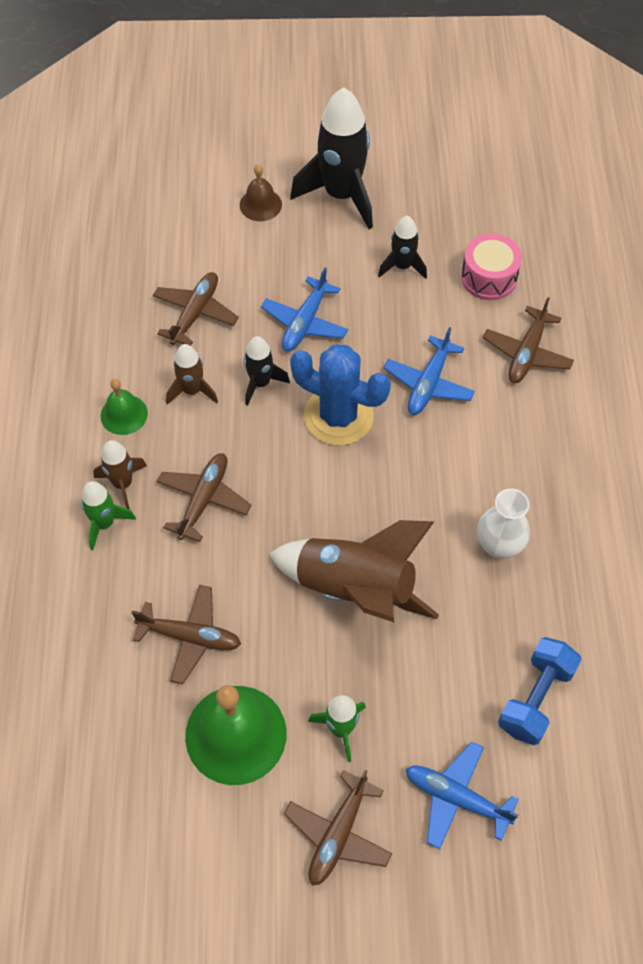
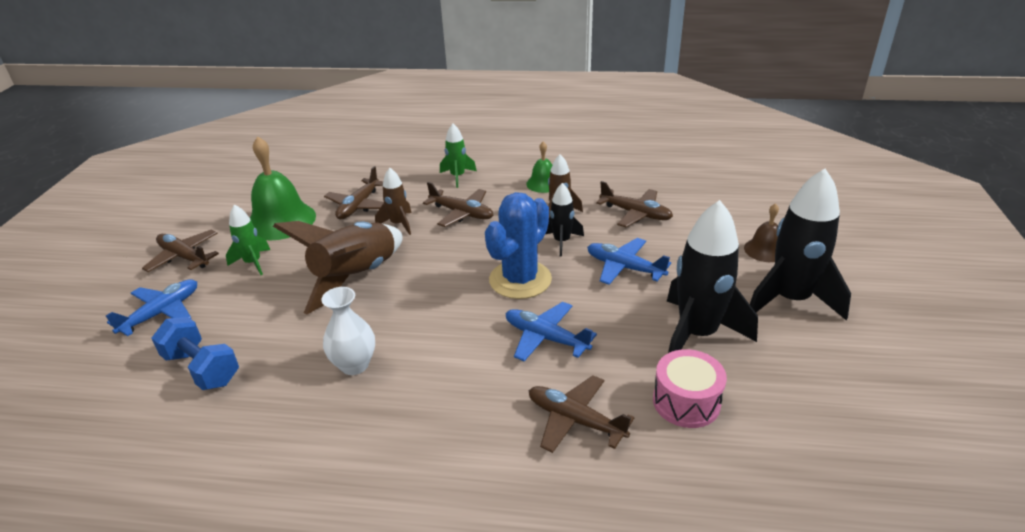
camera: 100 degrees right, 25 degrees down
(123, 484) = (486, 183): brown rocket -> brown rocket (398, 224)
(402, 266) = (697, 334): black rocket -> black rocket, size x1.93

